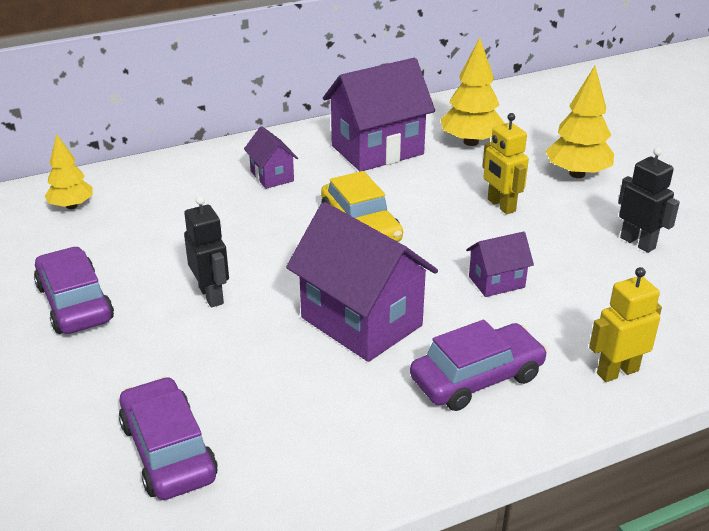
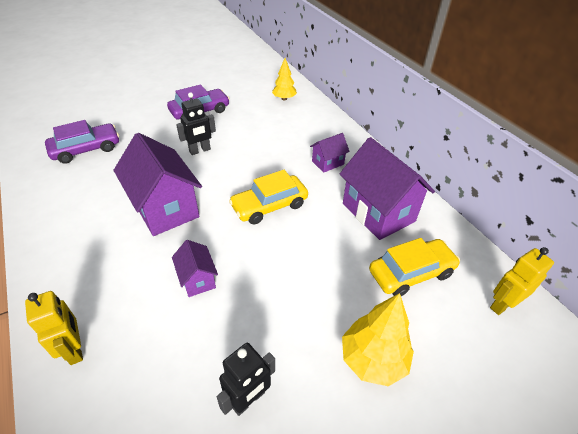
camera: 85 degrees right, 10 degrees up
(361, 321) = (165, 208): purple house -> purple house turned 75 degrees counterclockwise
(470, 142) = (411, 273): yellow tree -> yellow car
(477, 378) = (96, 262): purple car -> none
(501, 205) = (305, 289): yellow robot -> yellow robot (502, 304)

